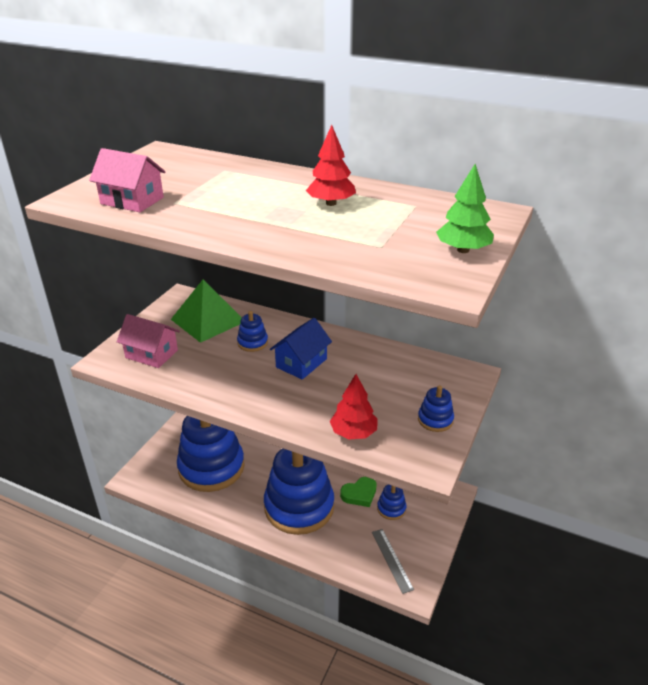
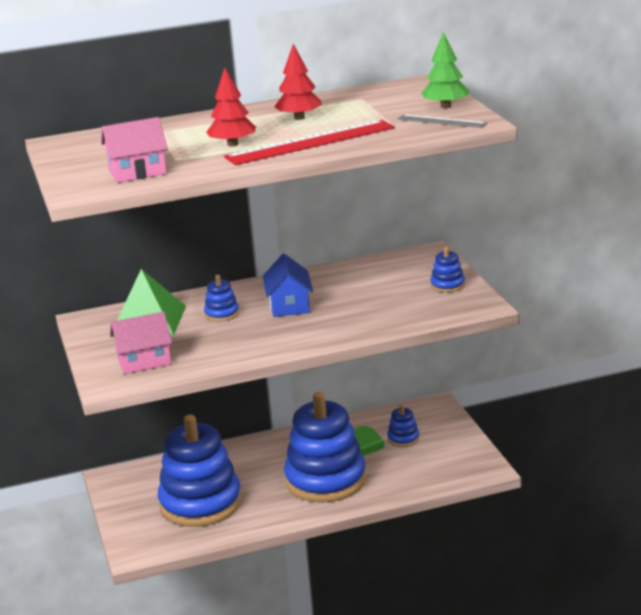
camera: 40 degrees left, 10 degrees down
(283, 234) = (310, 142): none -> red ruler
(353, 432) = (404, 318): red tree -> red tree (232, 144)
(391, 560) = (448, 465): grey ruler -> grey ruler (441, 121)

